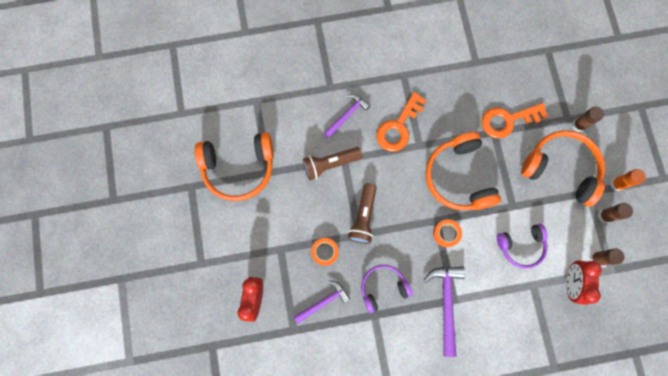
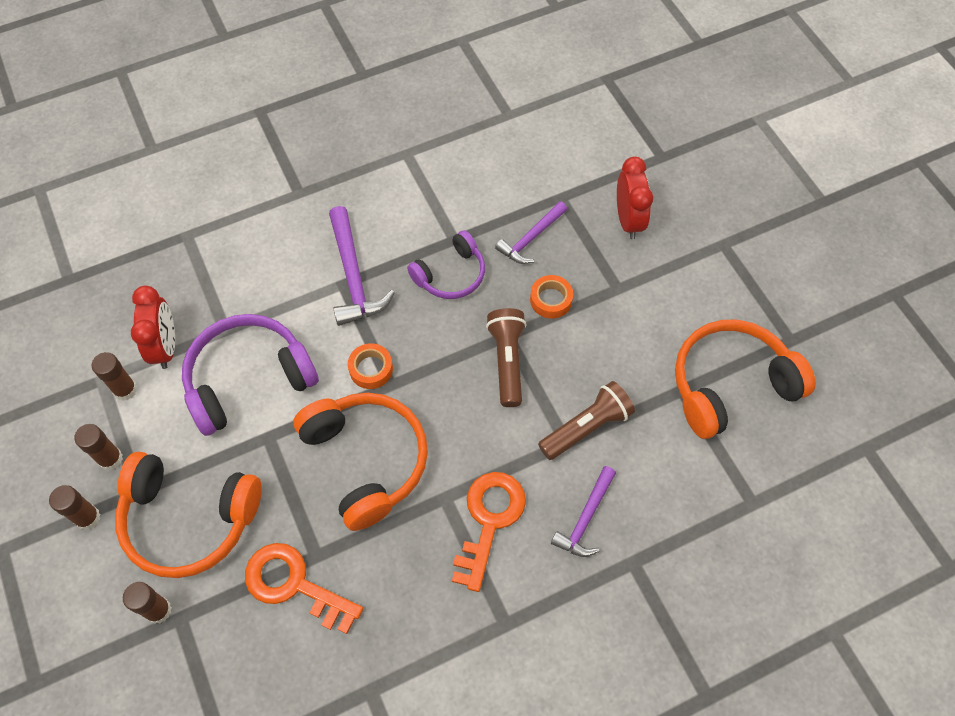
camera: 165 degrees right, 15 degrees down
(507, 120) = (293, 584): orange key -> orange key turned 120 degrees counterclockwise
(521, 246) = (248, 380): purple headphones -> purple headphones, size x1.65
(617, 184) = (88, 518): orange glue stick -> brown glue stick

